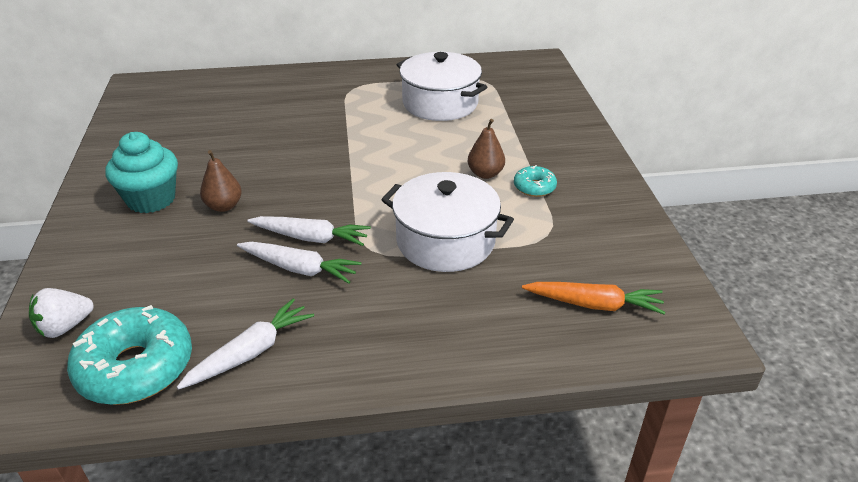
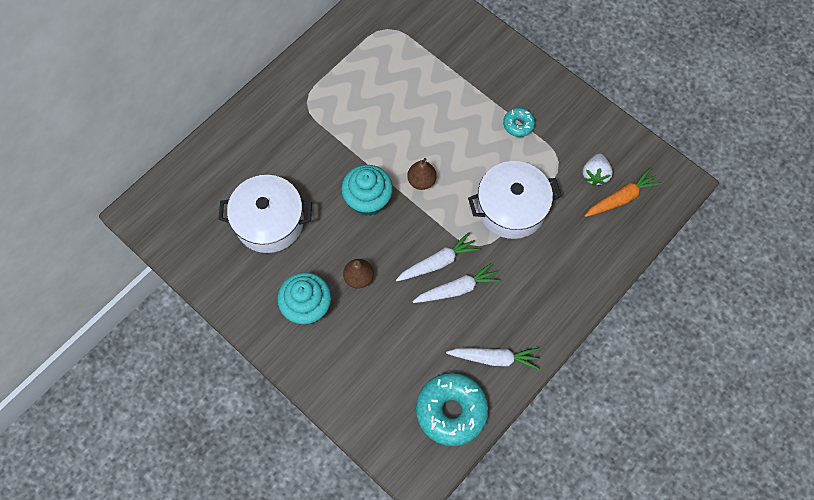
camera: 40 degrees left, 30 degrees up
(65, 327) = (384, 421): white strawberry -> white strawberry (595, 175)
(250, 352) = (494, 358): white carrot -> white carrot turned 90 degrees clockwise
(313, 163) = (368, 200): none -> turquoise cupcake
(440, 103) = (384, 78): white pot -> white pot (269, 222)
(485, 174) = (480, 133): brown pear -> brown pear (421, 181)

